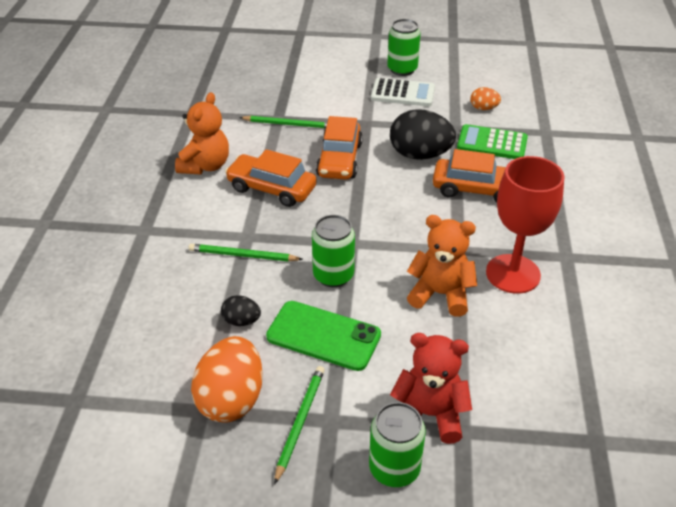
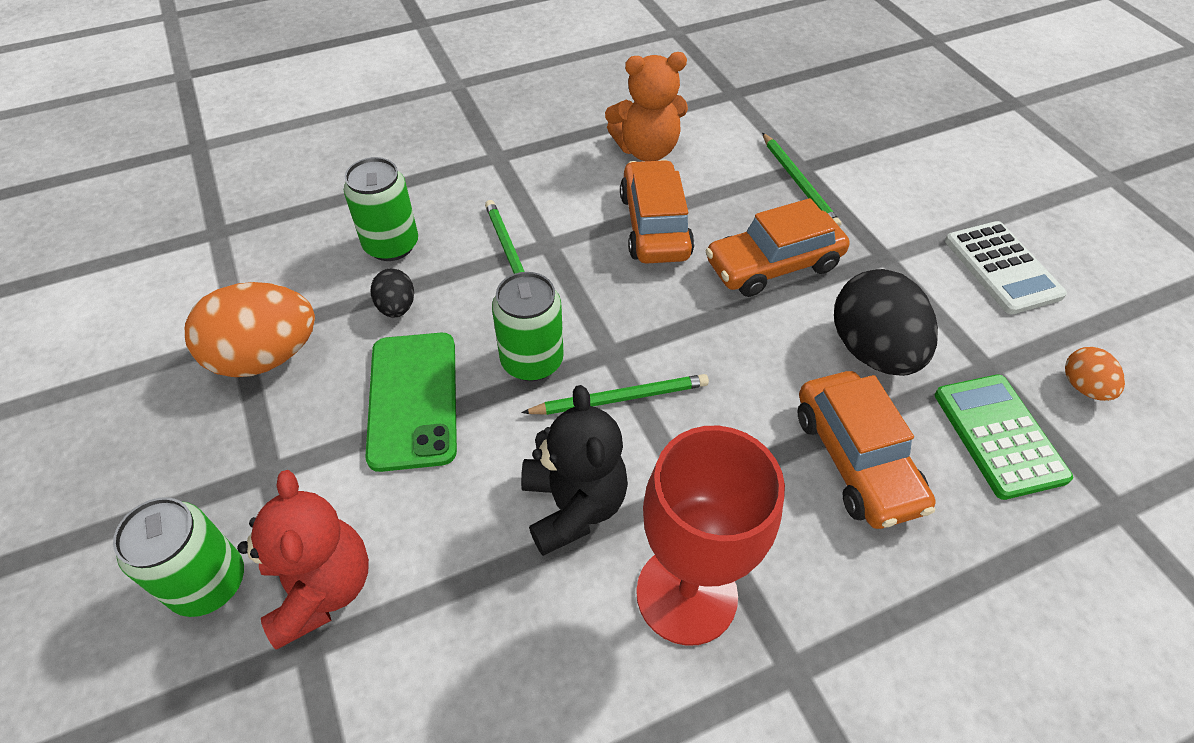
camera: 60 degrees right, 10 degrees up
(300, 422) = (254, 440): green pencil -> green pencil (620, 398)
(402, 69) = (1062, 242): green can -> green can (391, 245)
(440, 294) = (573, 505): orange teddy bear -> black teddy bear

